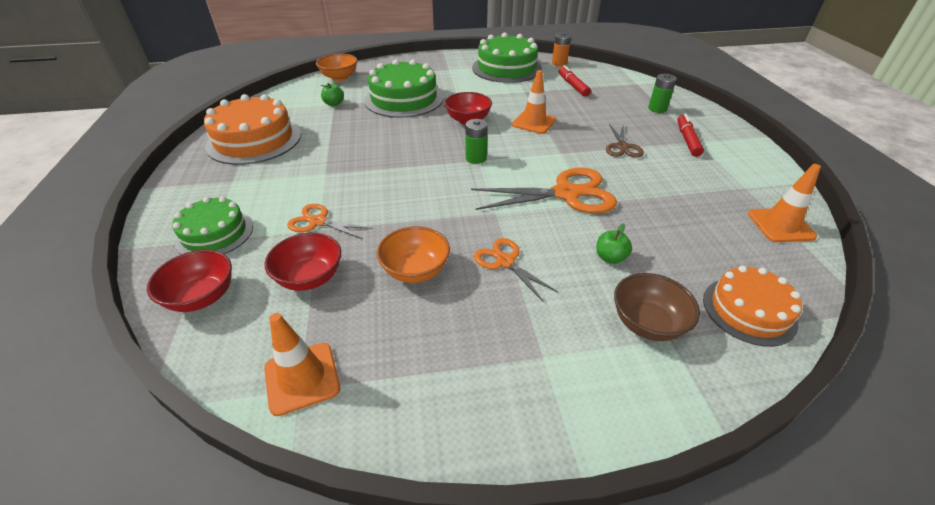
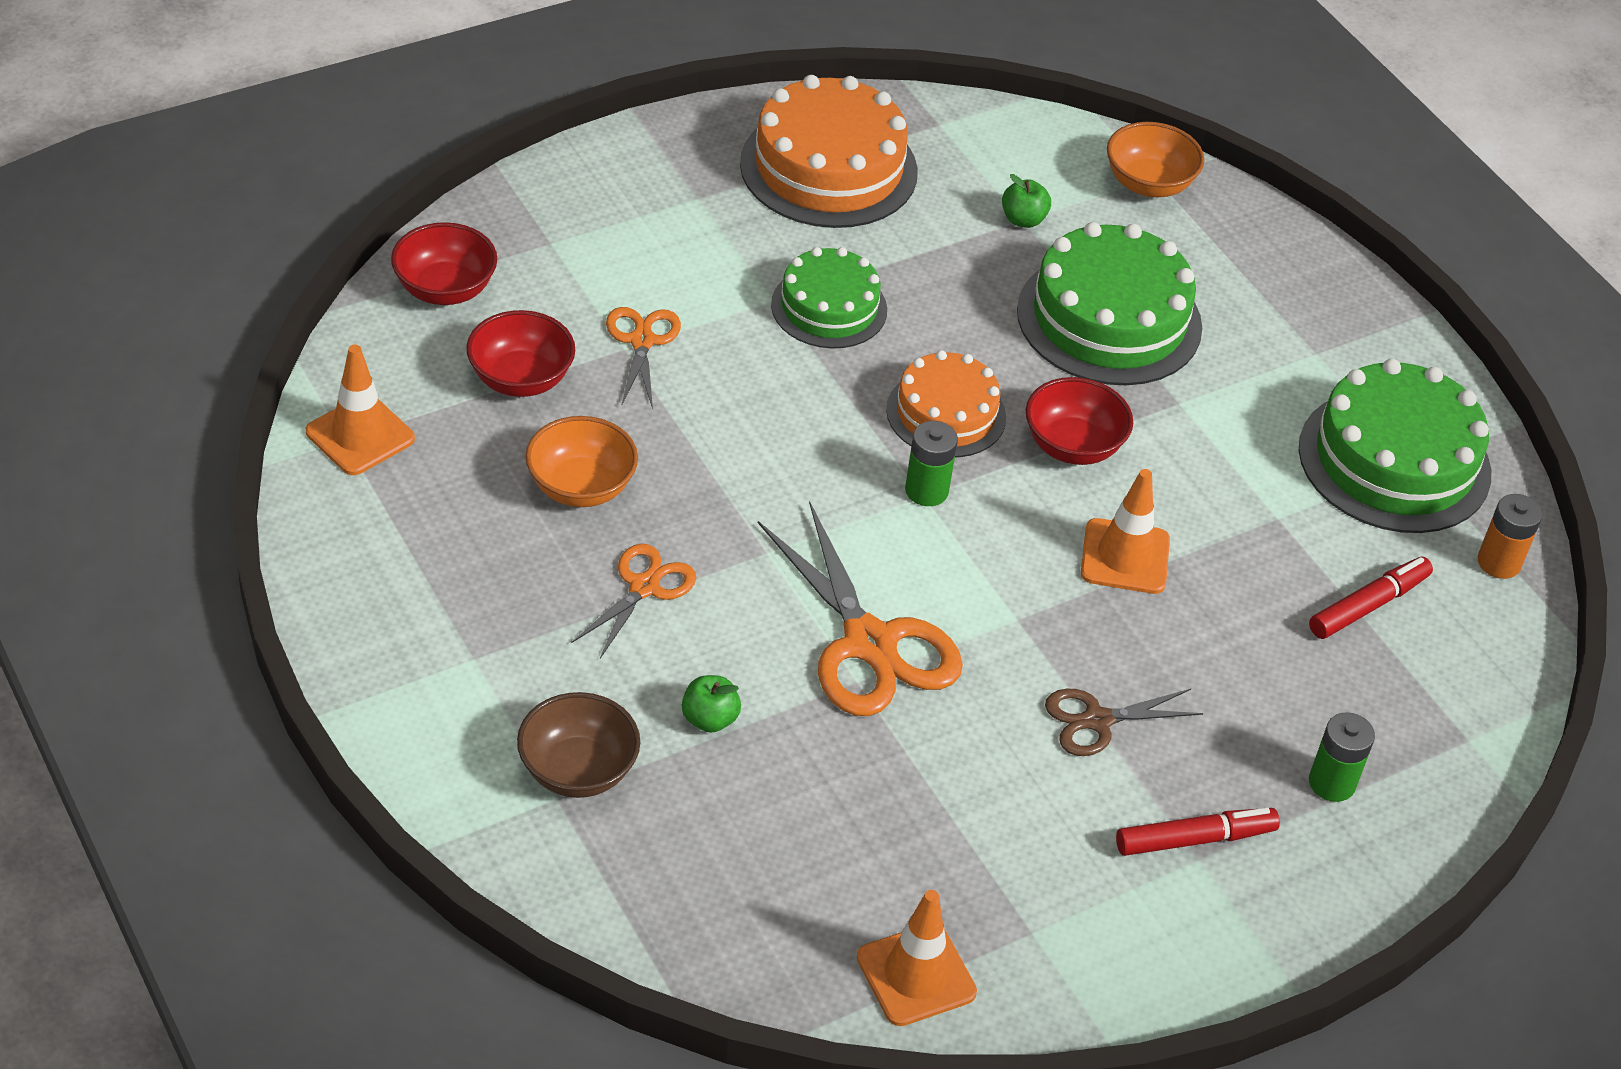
camera: 65 degrees right, 5 degrees up
(214, 234) = (565, 241): green cake -> green cake (829, 307)
(749, 310) = (653, 899): orange cake -> orange cake (946, 413)

